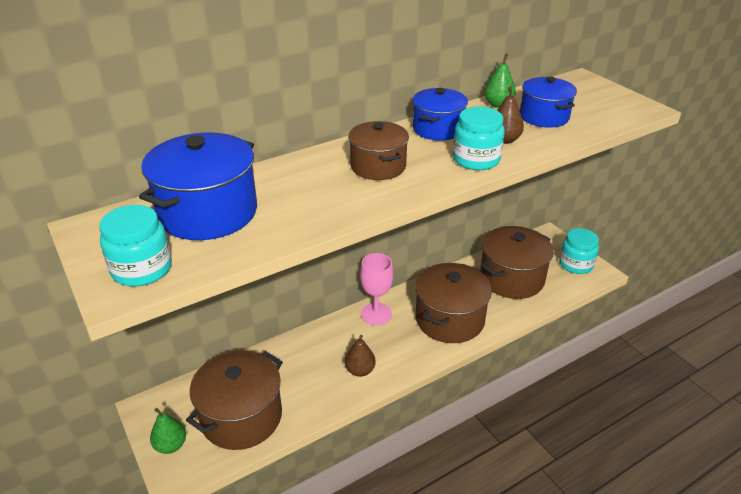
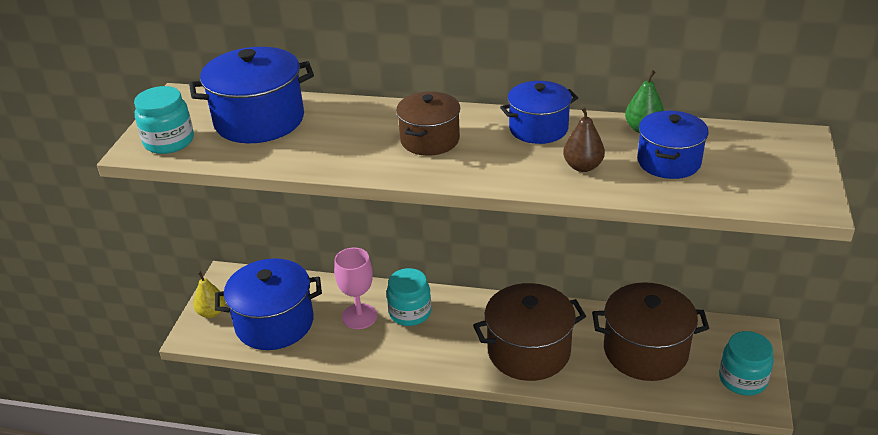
camera: 45 degrees right, 0 degrees up
(171, 445) = (212, 312): green pear -> yellow pear
(241, 417) = (274, 323): brown pot -> blue pot
(360, 370) = (397, 345): brown pear -> none
(376, 314) = (469, 306): pink goblet -> pink goblet (359, 316)
(476, 159) = (522, 173): turquoise jar -> turquoise jar (410, 312)

